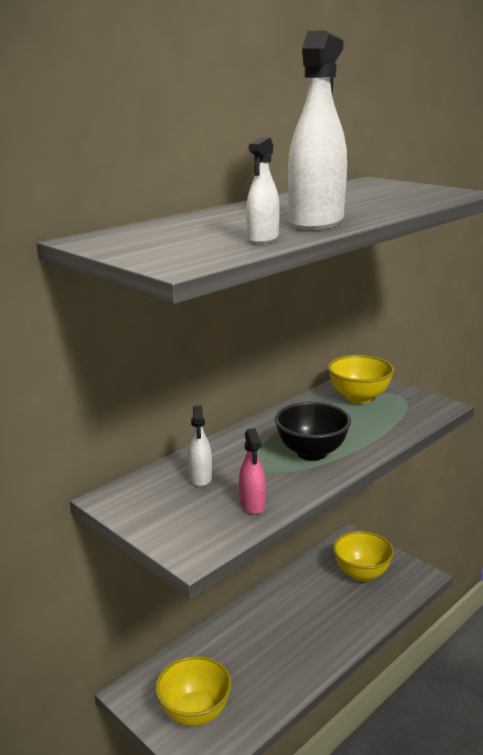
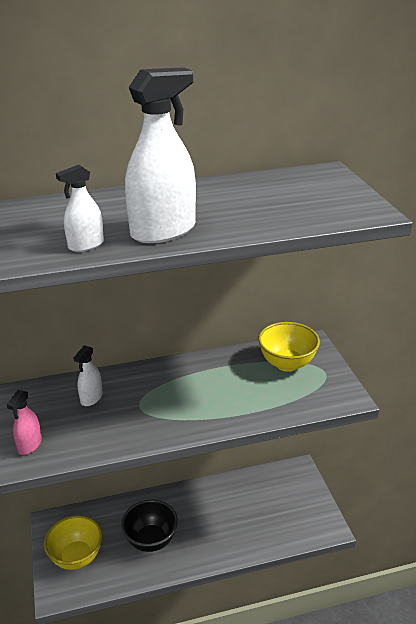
camera: 30 degrees right, 10 degrees up
(252, 504) = (100, 436): pink spray bottle -> pink spray bottle (30, 445)
(311, 453) = (190, 406): black bowl -> black bowl (151, 540)
(361, 573) = (280, 504): yellow bowl -> none

